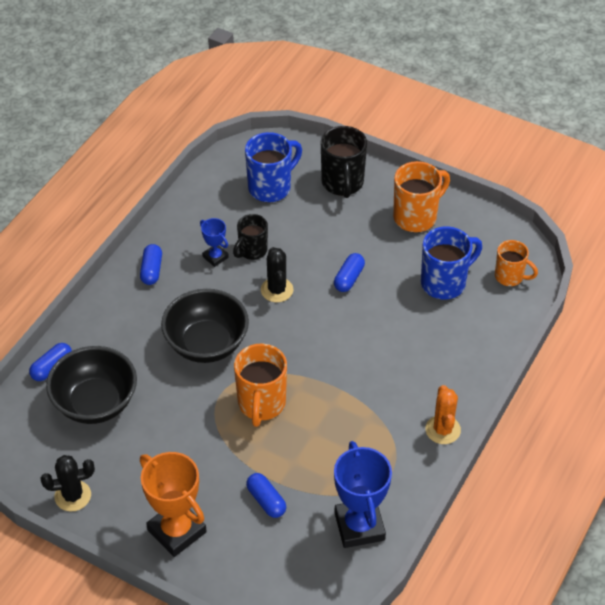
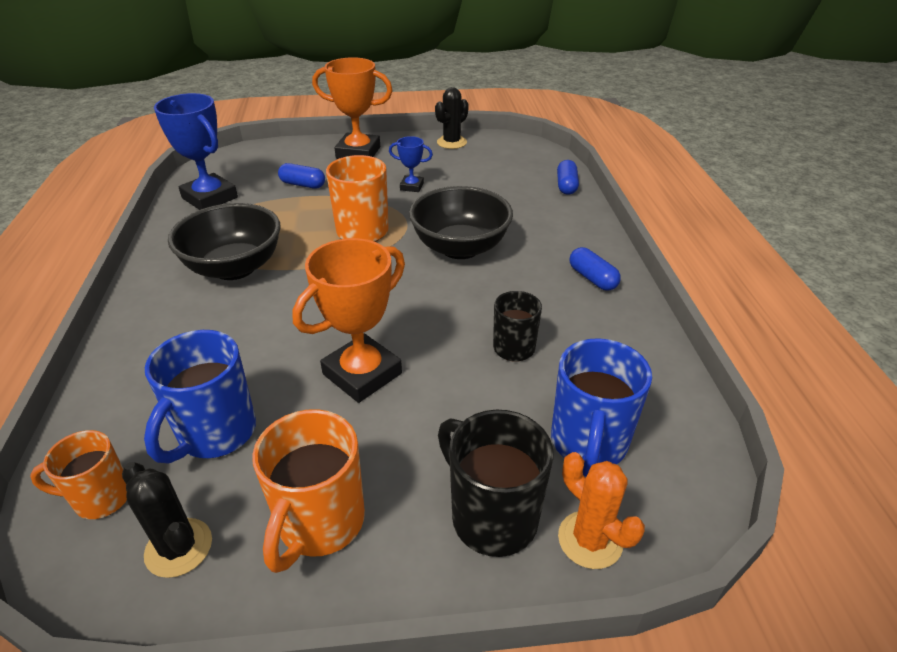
camera: 145 degrees right, 10 degrees down
(95, 403) = (502, 182): black bowl -> black bowl (234, 267)
(215, 257) = (546, 320): blue trophy -> blue trophy (412, 186)
(277, 290) = (440, 321): black cactus -> black cactus (179, 547)
(349, 278) = (362, 374): blue capsule -> orange trophy
(443, 430) = (153, 280): orange cactus -> orange cactus (590, 540)

